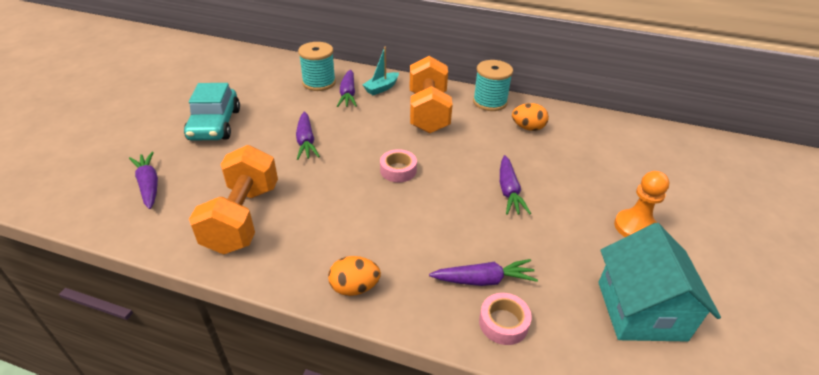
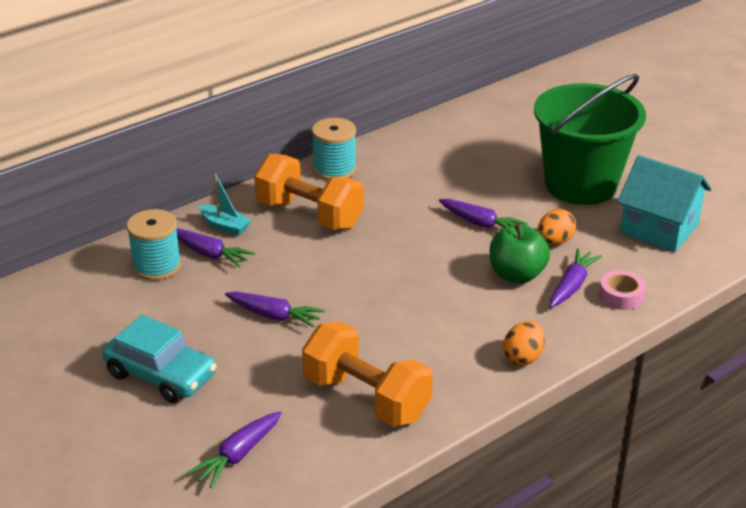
camera: 55 degrees left, 5 degrees down
(149, 185) = (238, 455): purple carrot -> purple carrot turned 60 degrees counterclockwise
(381, 88) = (225, 226): turquoise boat -> turquoise boat turned 45 degrees counterclockwise
(398, 170) = (388, 273): pink tape -> none
(463, 238) = (516, 275): none -> green apple
(528, 128) = (402, 169): orange egg -> orange egg (554, 241)
(635, 227) = (580, 185): orange pawn -> green bucket

